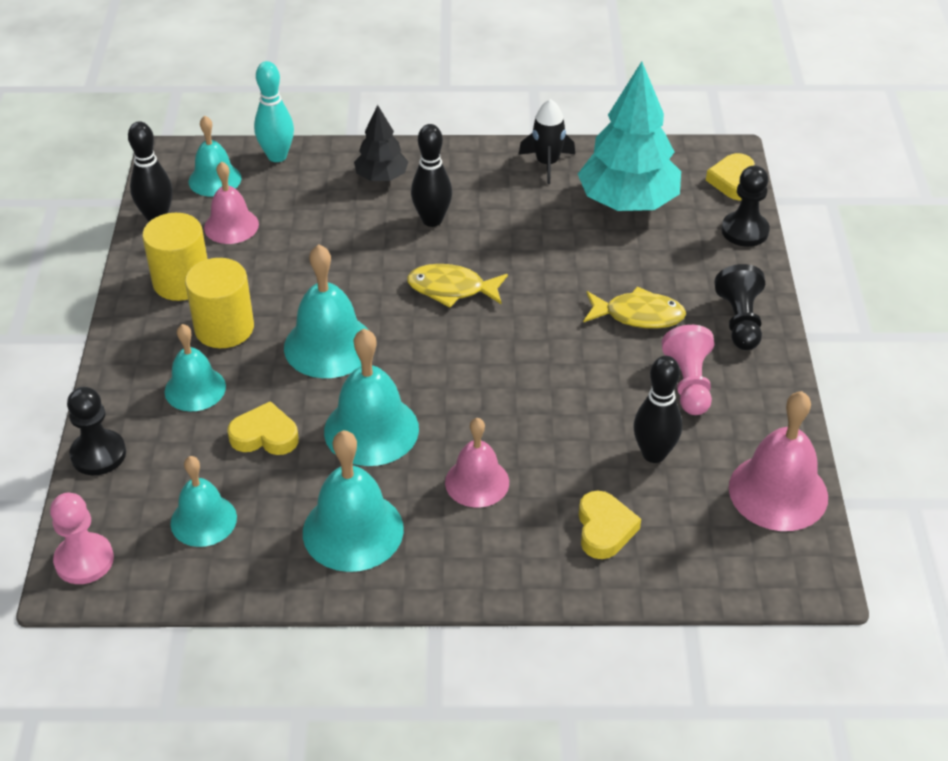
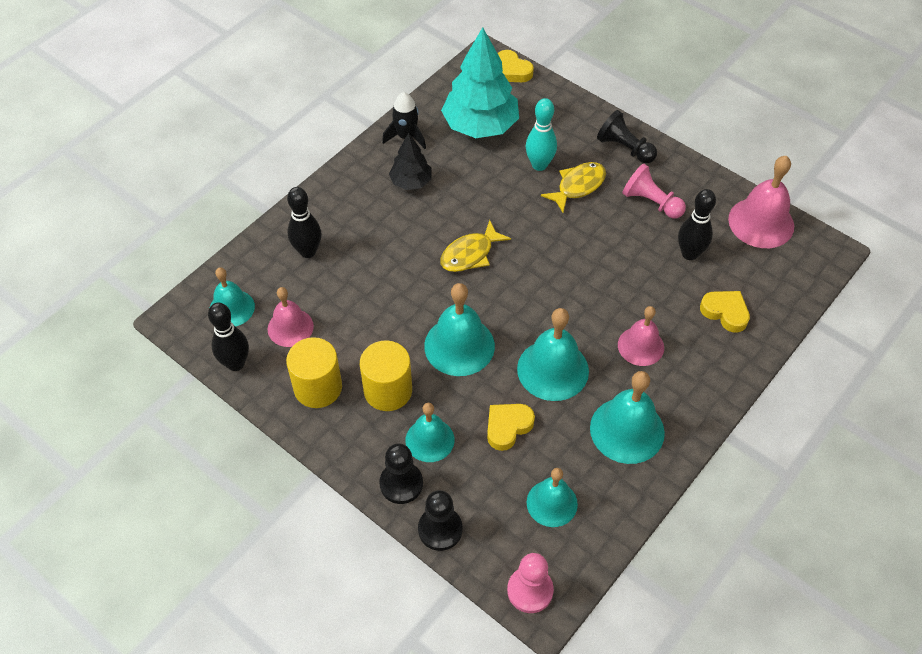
camera: 50 degrees left, 10 degrees up
(277, 156) = (246, 260): turquoise bowling pin -> turquoise bowling pin (539, 165)
(381, 177) = (329, 221): black tree -> black tree (411, 182)
(432, 220) = (398, 223): black bowling pin -> black bowling pin (308, 251)
(745, 231) = (557, 95): black pawn -> black pawn (401, 484)

